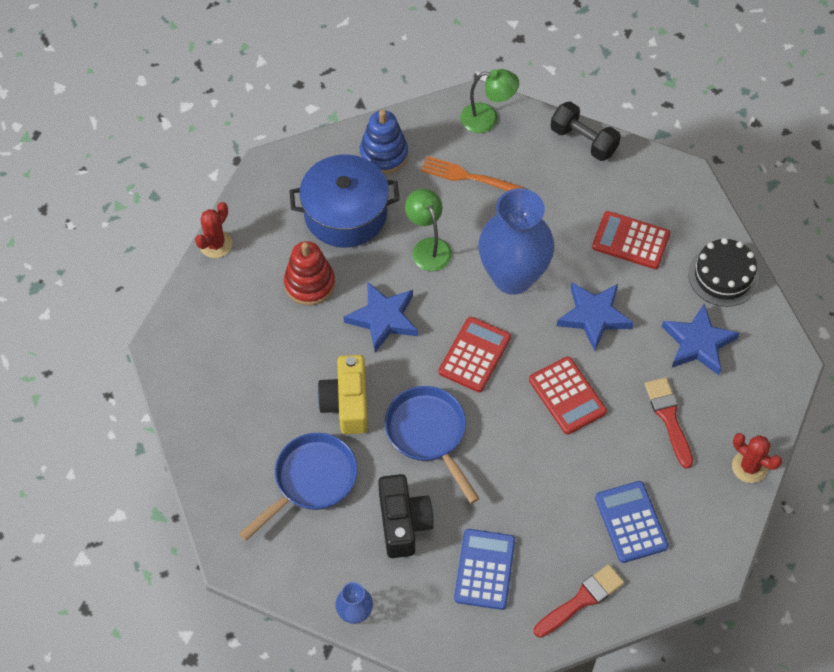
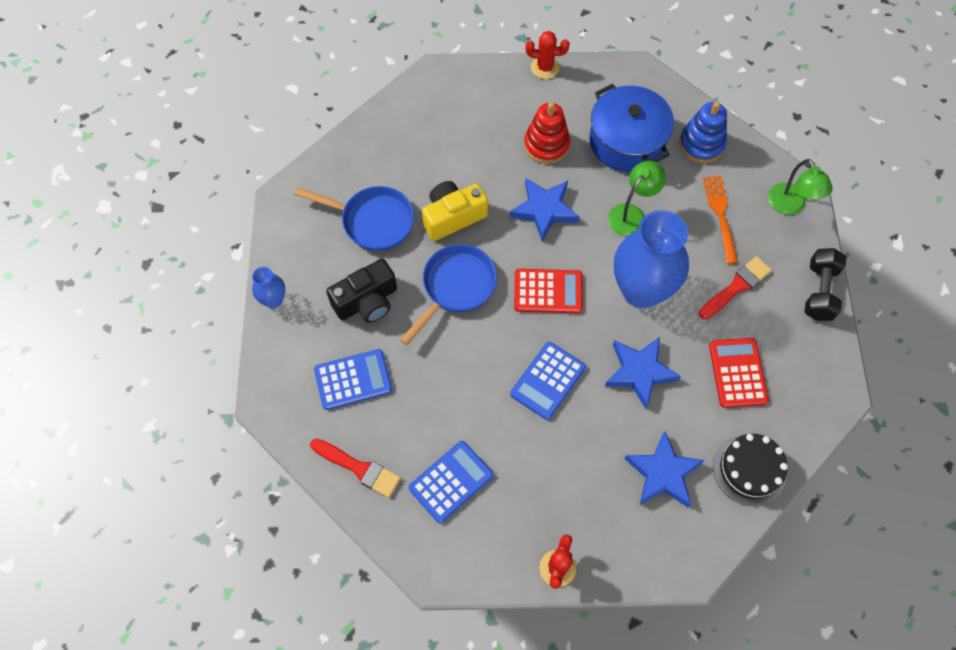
camera: 65 degrees right, 5 degrees up
(567, 396) = (548, 381): red calculator -> blue calculator
(669, 418) = (571, 476): red brush -> red brush (736, 287)

